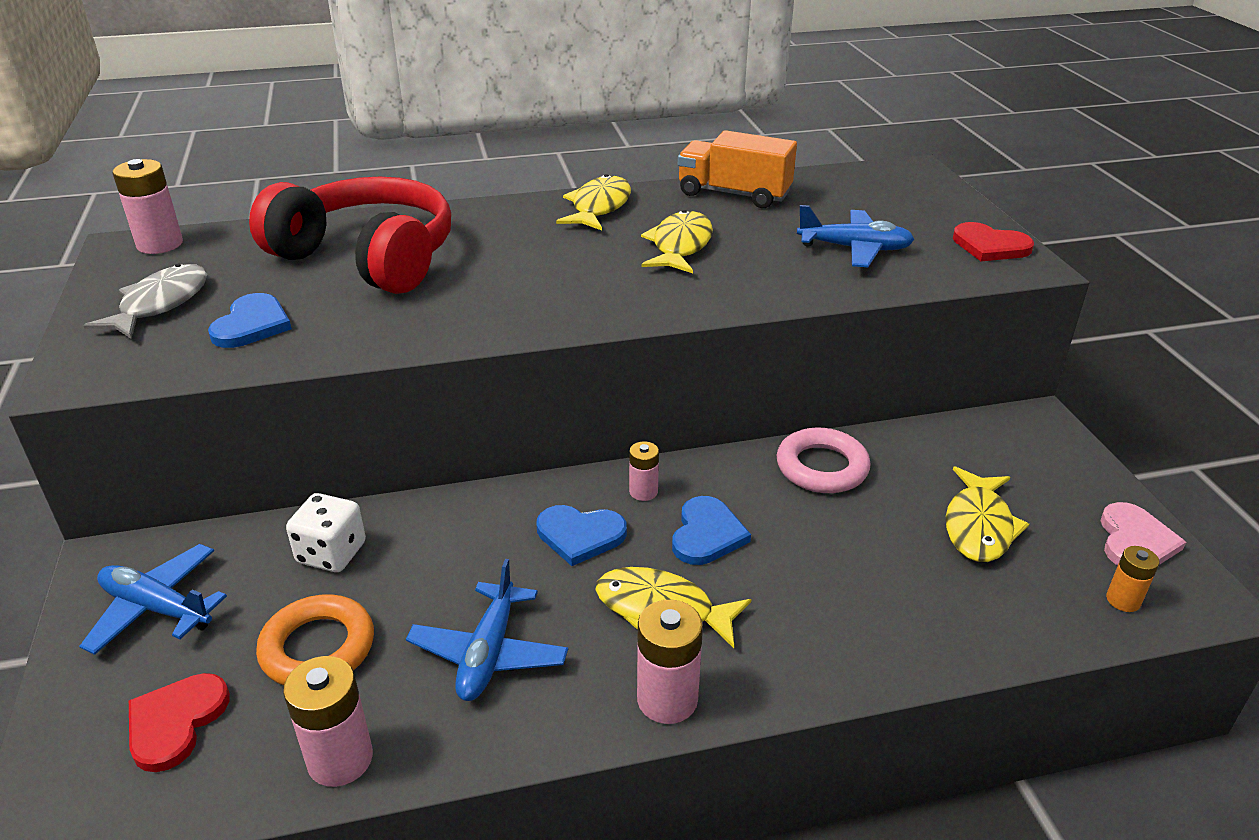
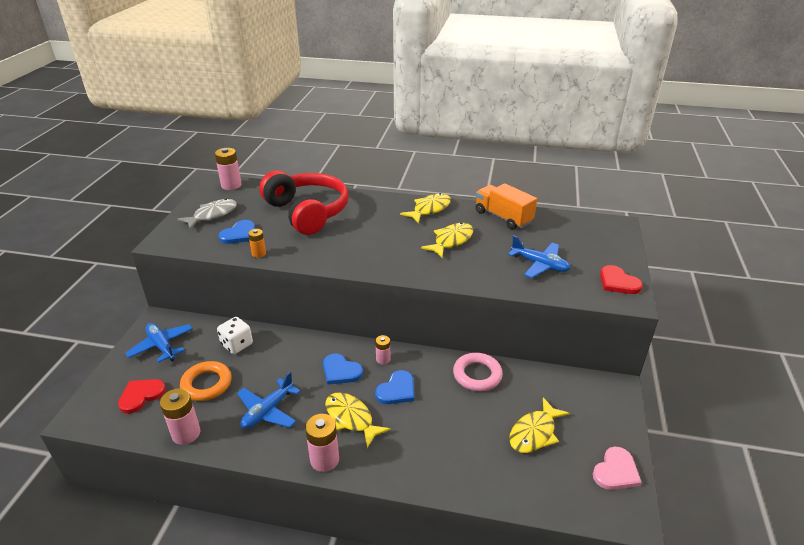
camera: 25 degrees right, 0 degrees up
(1123, 600) = (581, 499): orange battery -> orange battery (259, 254)

